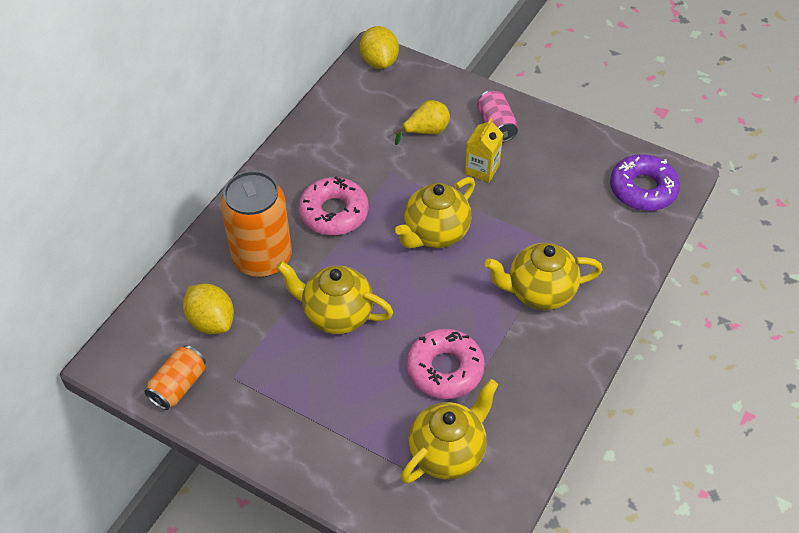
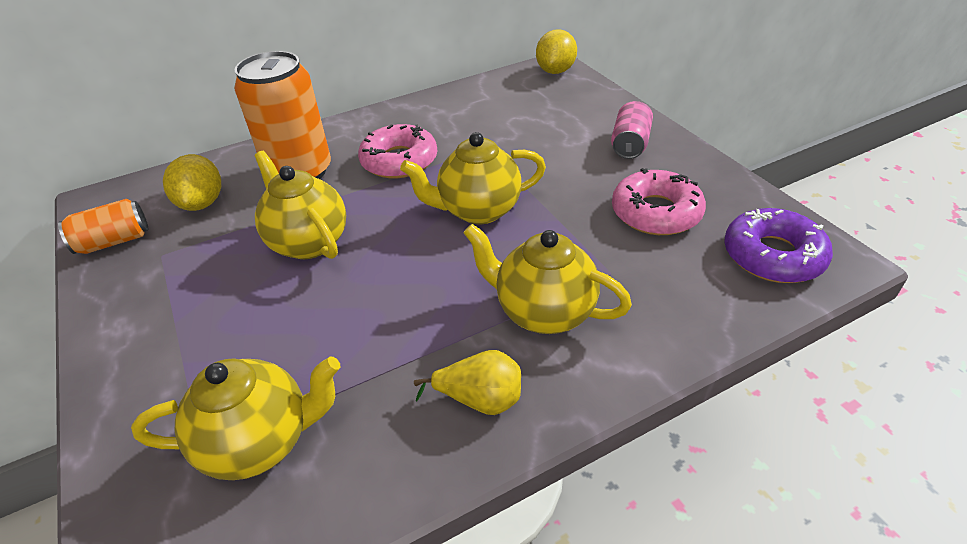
camera: 35 degrees right, 10 degrees down
(426, 131) = (551, 128): yellow pear -> yellow pear (480, 400)
(445, 369) = (356, 343): pink donut -> pink donut (656, 212)
(482, 169) = (581, 174): yellow carton -> none

